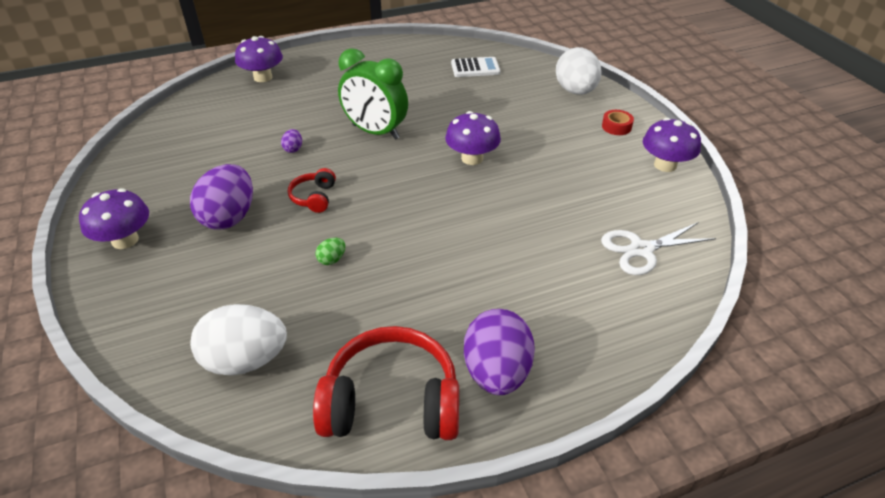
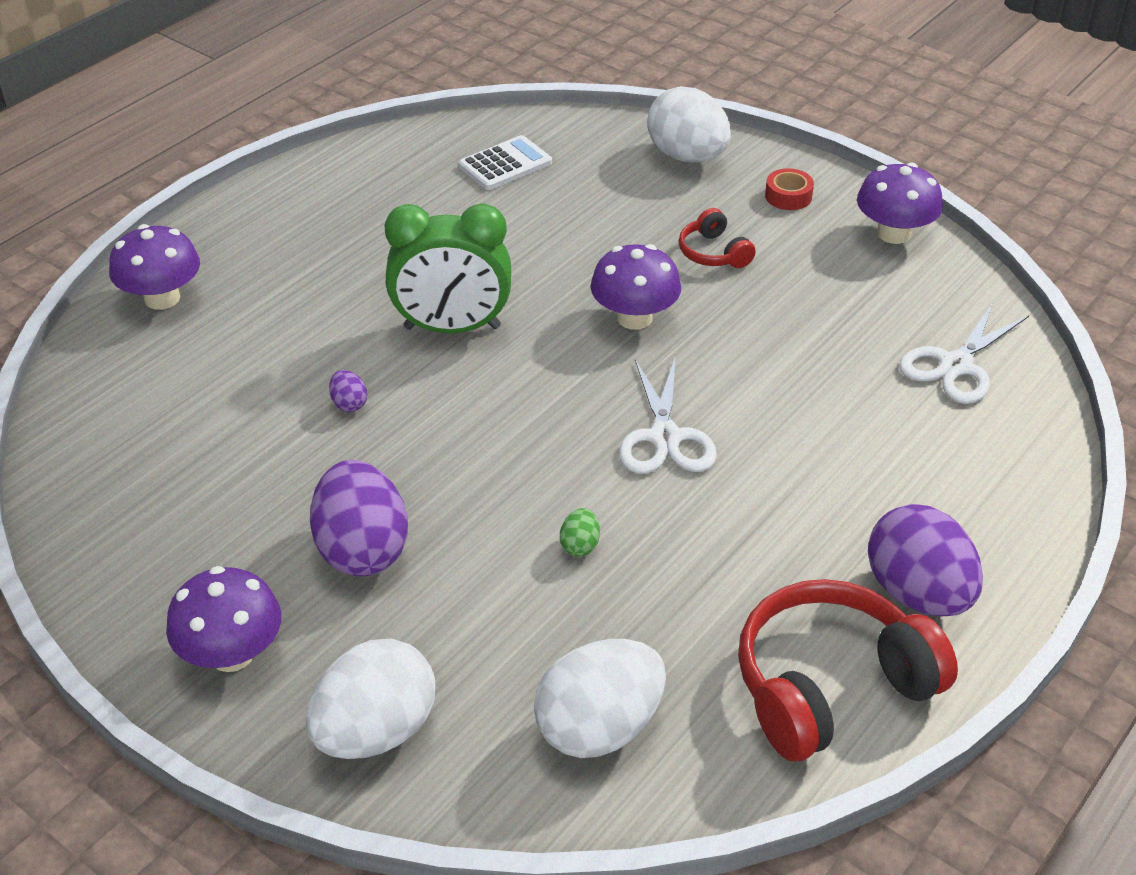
camera: 30 degrees left, 0 degrees up
(143, 307) = (375, 731): none -> white egg
(314, 197) = (462, 467): red headphones -> red headphones (714, 253)
(430, 223) = (664, 437): none -> white scissors

